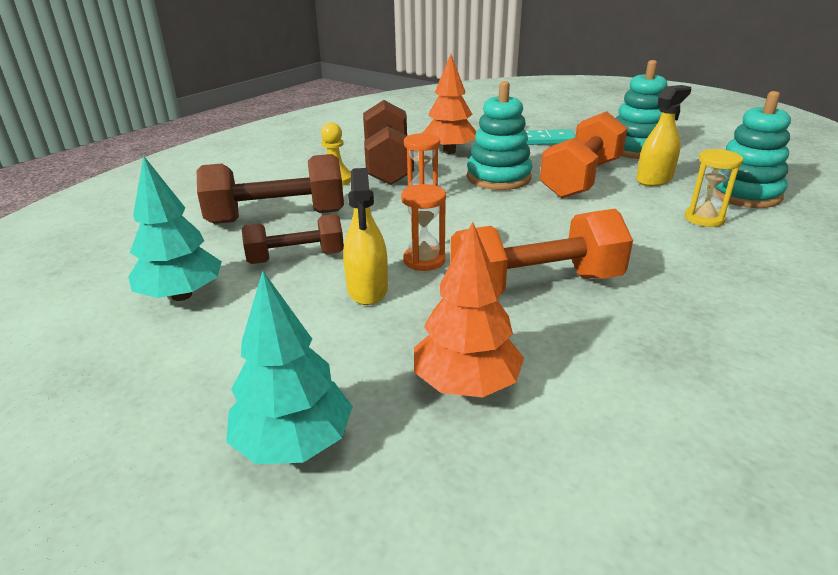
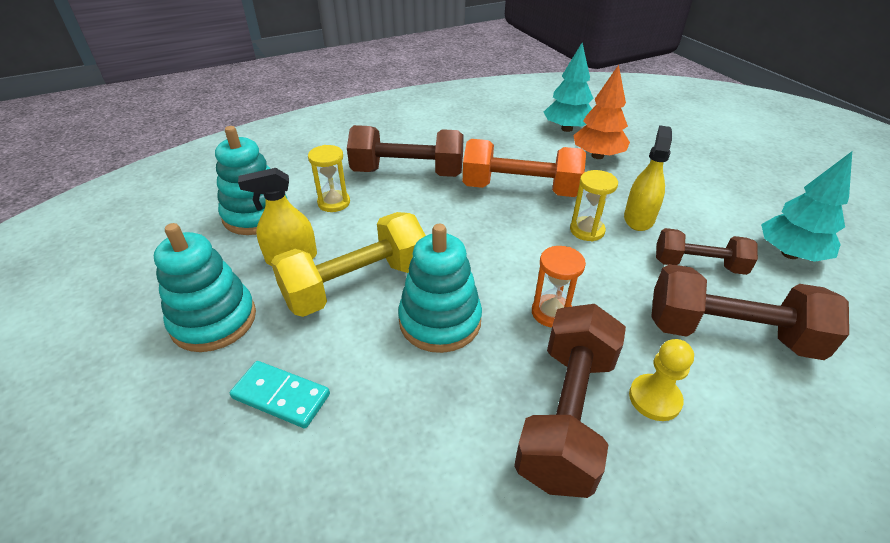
camera: 155 degrees left, 10 degrees up
(294, 442) = (686, 156): turquoise tree -> turquoise tree (566, 129)
(424, 260) = (587, 230): orange hourglass -> yellow hourglass
(449, 151) = (452, 422): orange tree -> none
(581, 179) = (356, 284): orange dumbbell -> yellow dumbbell
(694, 268) = (408, 173): none -> brown dumbbell

